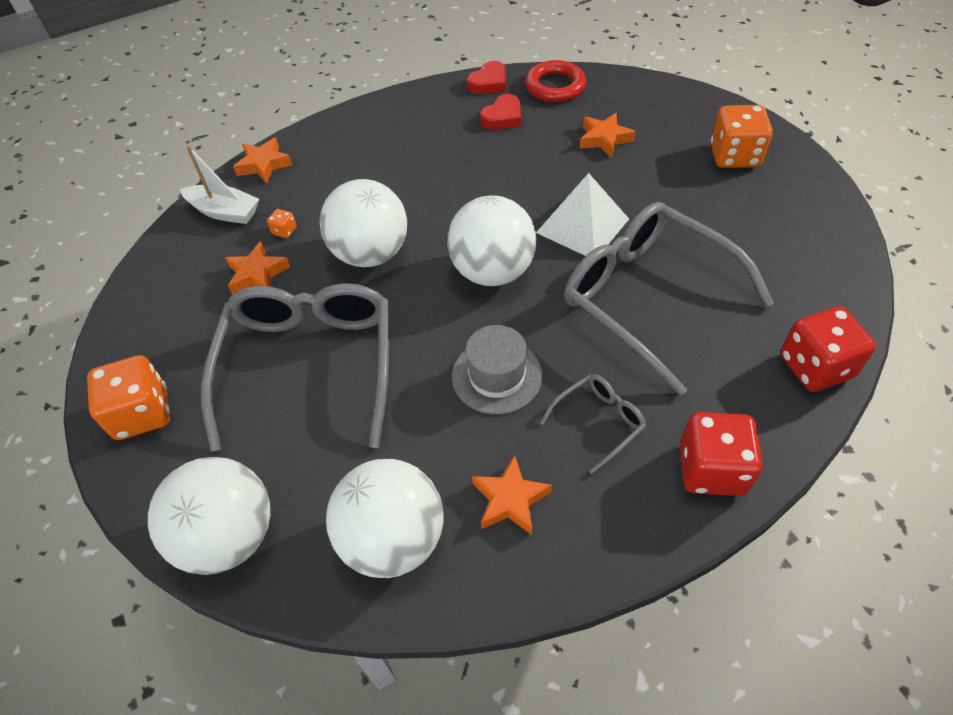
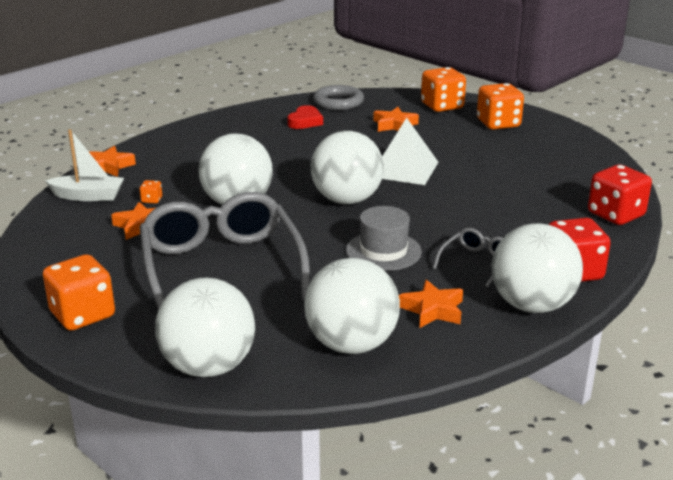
camera: 20 degrees left, 25 degrees down
(488, 83) = (282, 105): red heart -> none
(555, 86) = (338, 102): red ring -> grey ring
(633, 521) = (532, 305): none -> white ball
(648, 298) = (477, 198): grey glasses -> none
(677, 111) = (442, 106): none -> orange dice

